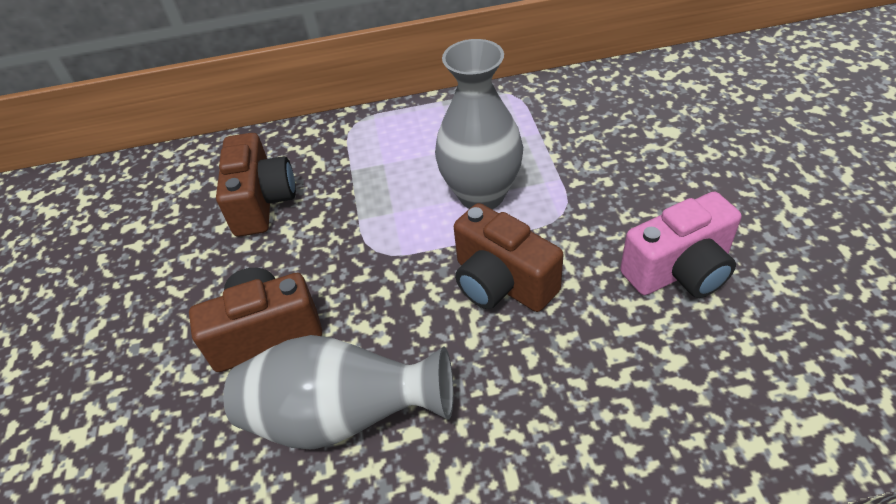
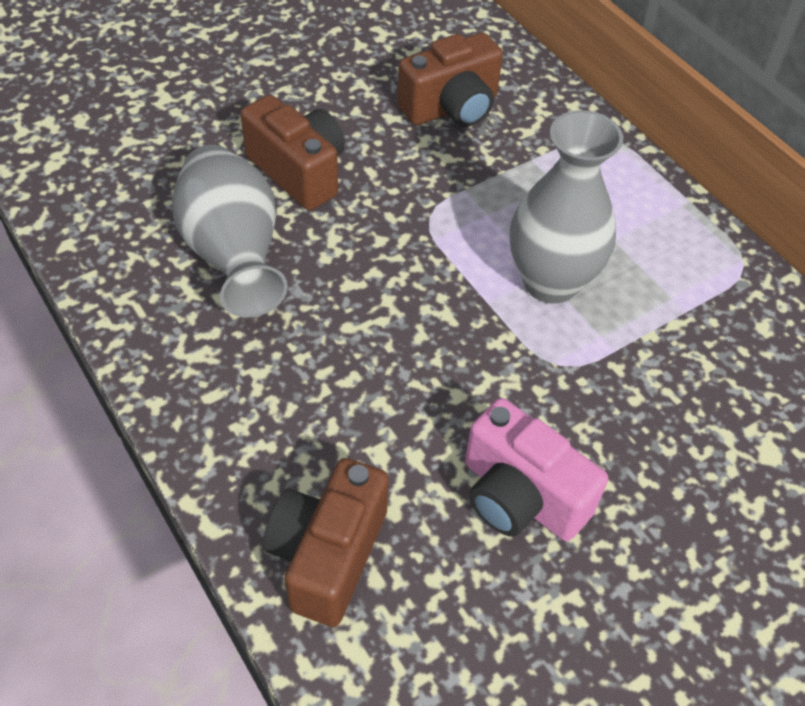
camera: 60 degrees right, 5 degrees up
(501, 283) = (431, 332): brown camera -> brown camera (327, 555)

